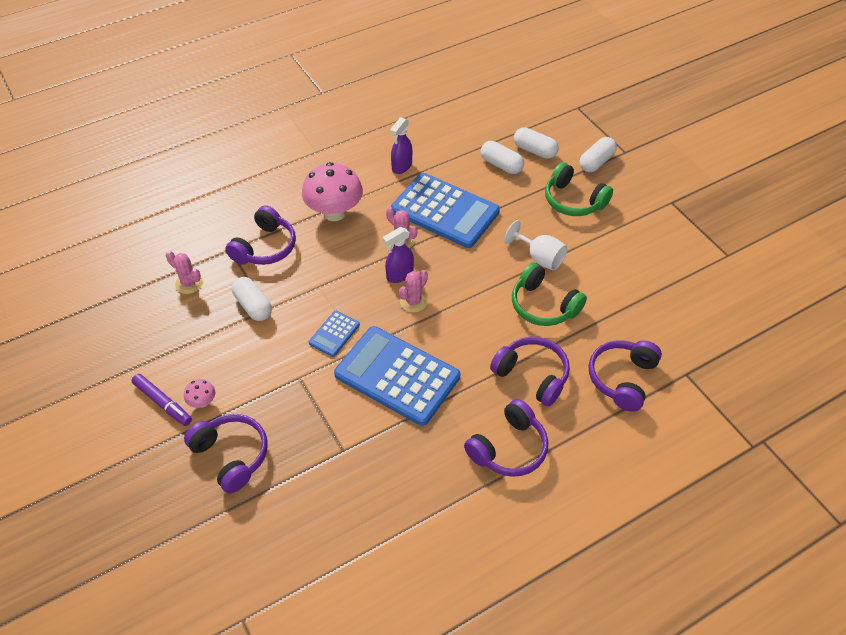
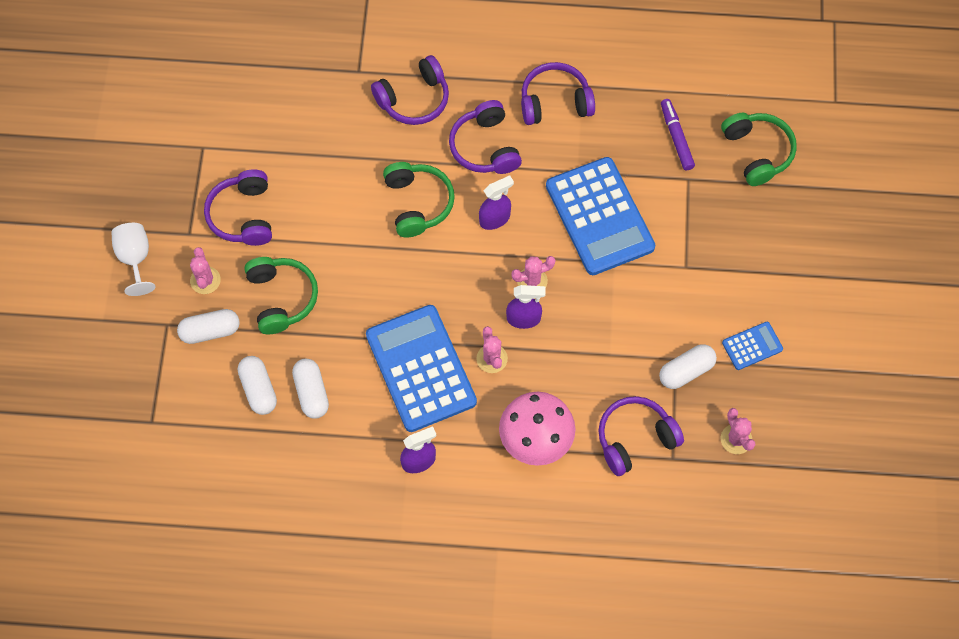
camera: 145 degrees left, 15 degrees up
(163, 403) = (819, 315): purple marker -> purple marker (676, 137)
(202, 402) = (784, 294): pink mushroom -> none
(231, 455) = (782, 229): purple headphones -> purple headphones (243, 215)
(253, 306) = (686, 371): white capsule -> white capsule turned 60 degrees clockwise
(294, 514) = (757, 152): none -> green headphones
(334, 334) = (628, 292): blue calculator -> blue calculator (752, 346)
(477, 327) = (495, 219): none -> purple spray bottle
(539, 258) = (376, 254): white goblet -> white goblet (135, 258)
(631, 184) = (205, 280): none -> pink cactus

